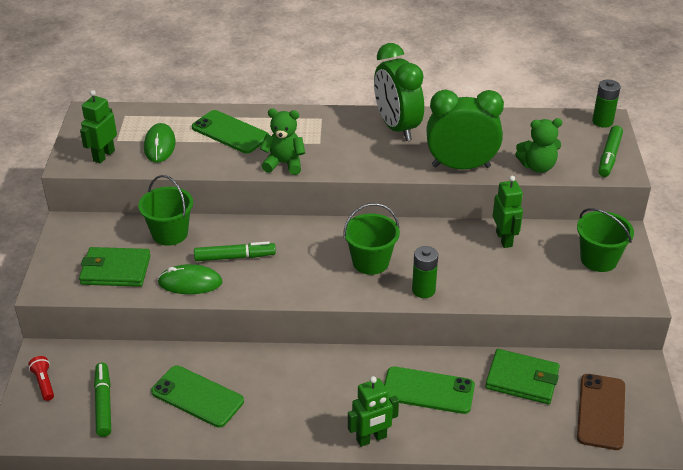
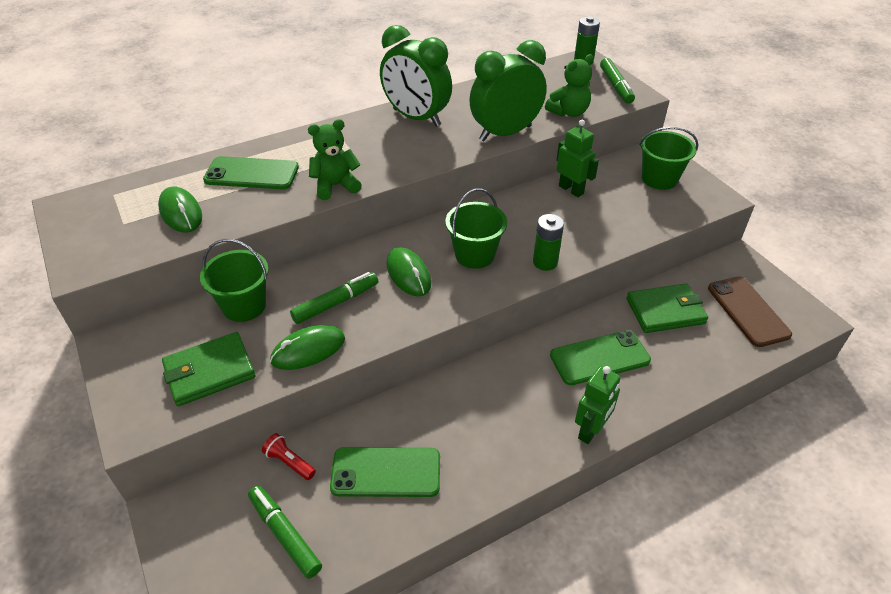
camera: 30 degrees left, 5 degrees up
(44, 383) = (192, 546): red flashlight -> red flashlight (289, 462)
(103, 156) = (119, 246): green robot -> none
(305, 257) = (408, 274): none -> green mouse

